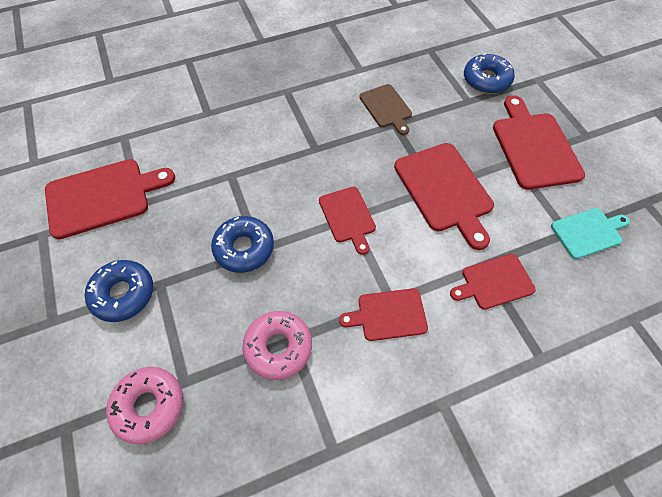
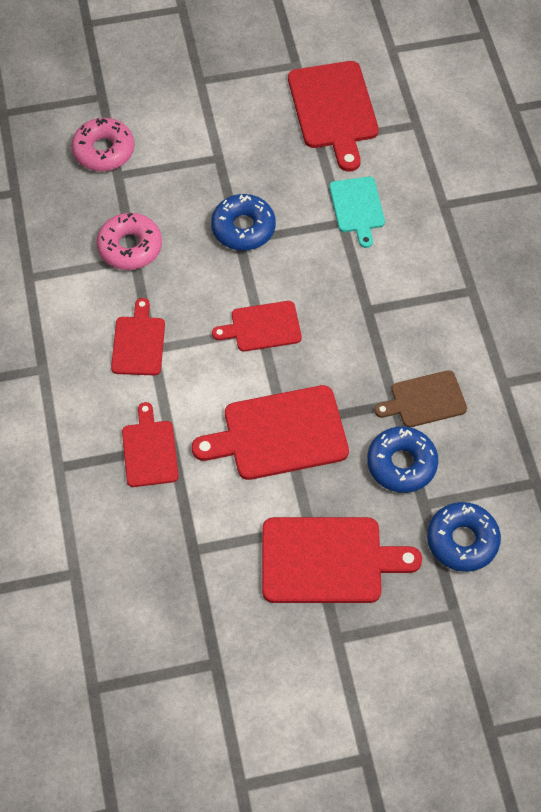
camera: 100 degrees right, 0 degrees up
(123, 294) = (214, 130): blue donut -> blue donut (401, 464)
(588, 232) = (188, 573): turquoise cutting board -> turquoise cutting board (357, 208)

